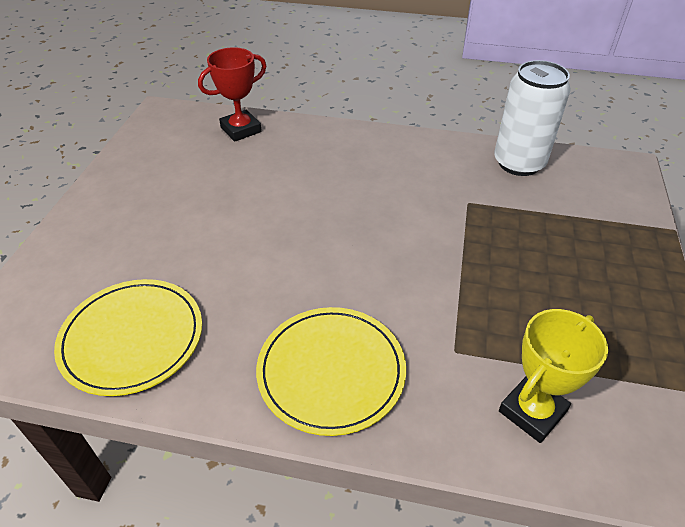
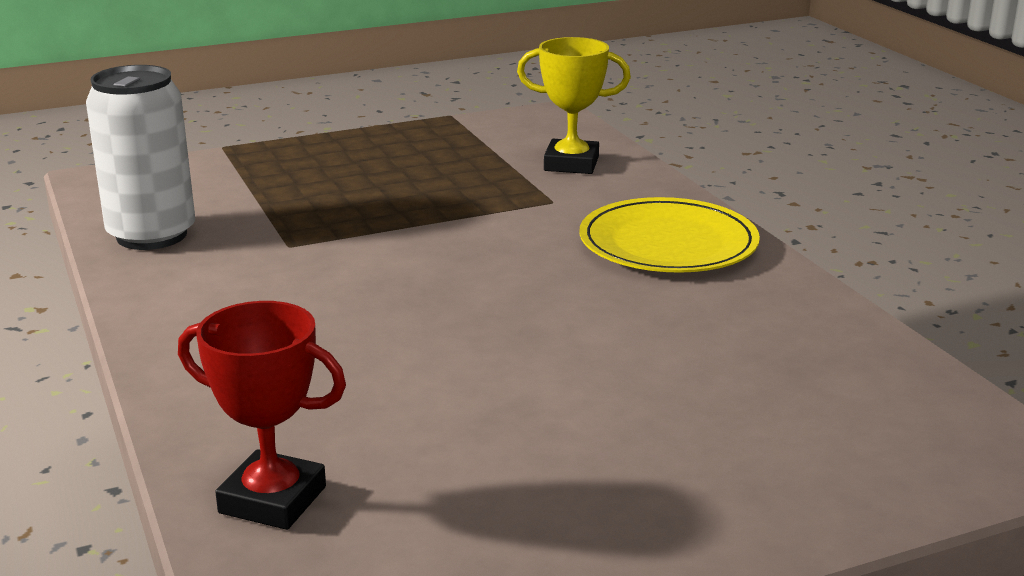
camera: 125 degrees left, 20 degrees down
(132, 338) = (822, 359): yellow plate -> none

